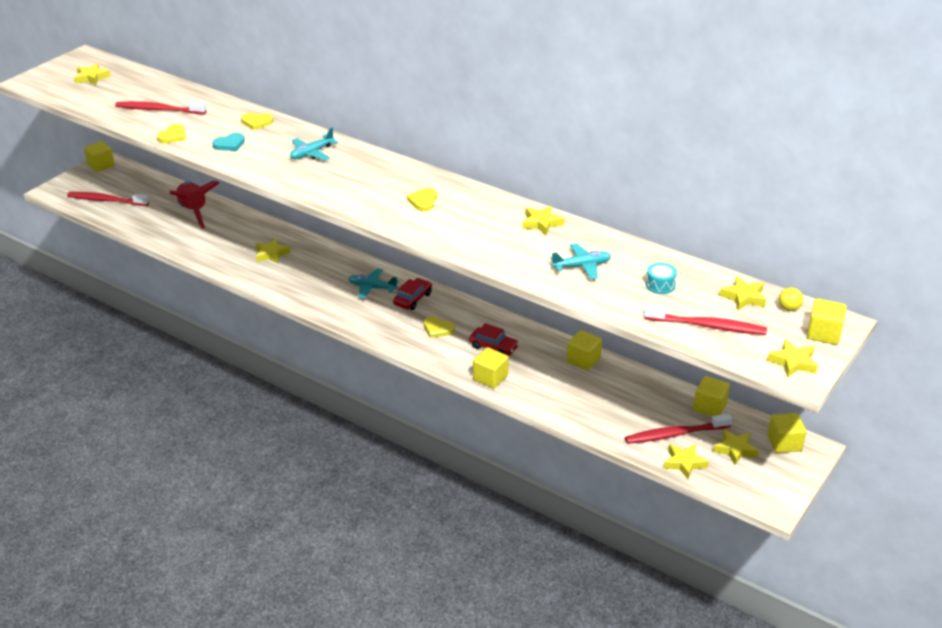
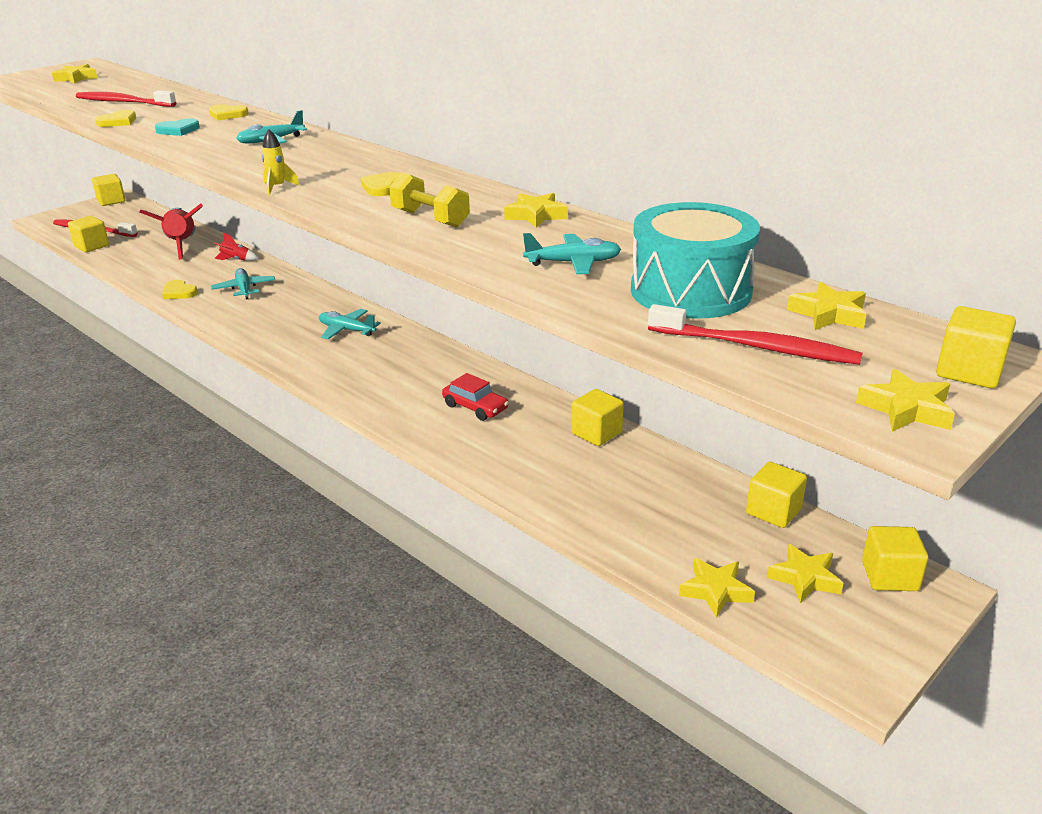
camera: 10 degrees right, 5 degrees down
(249, 224) = (236, 260): none -> red rocket
(271, 254) = (244, 289): yellow star -> turquoise plane
(348, 206) = (277, 187): none -> yellow rocket
(413, 299) = (392, 345): red car -> none
(438, 329) = (409, 380): yellow heart -> yellow heart (179, 292)
(472, 232) = (430, 219): none -> yellow dumbbell
(490, 378) = (455, 444): yellow cube -> yellow cube (91, 246)
(660, 285) = (690, 291): turquoise drum -> turquoise drum, size x2.49
(675, 434) = (711, 545): red toothbrush -> none
(789, 308) = (907, 333): yellow ball -> none

